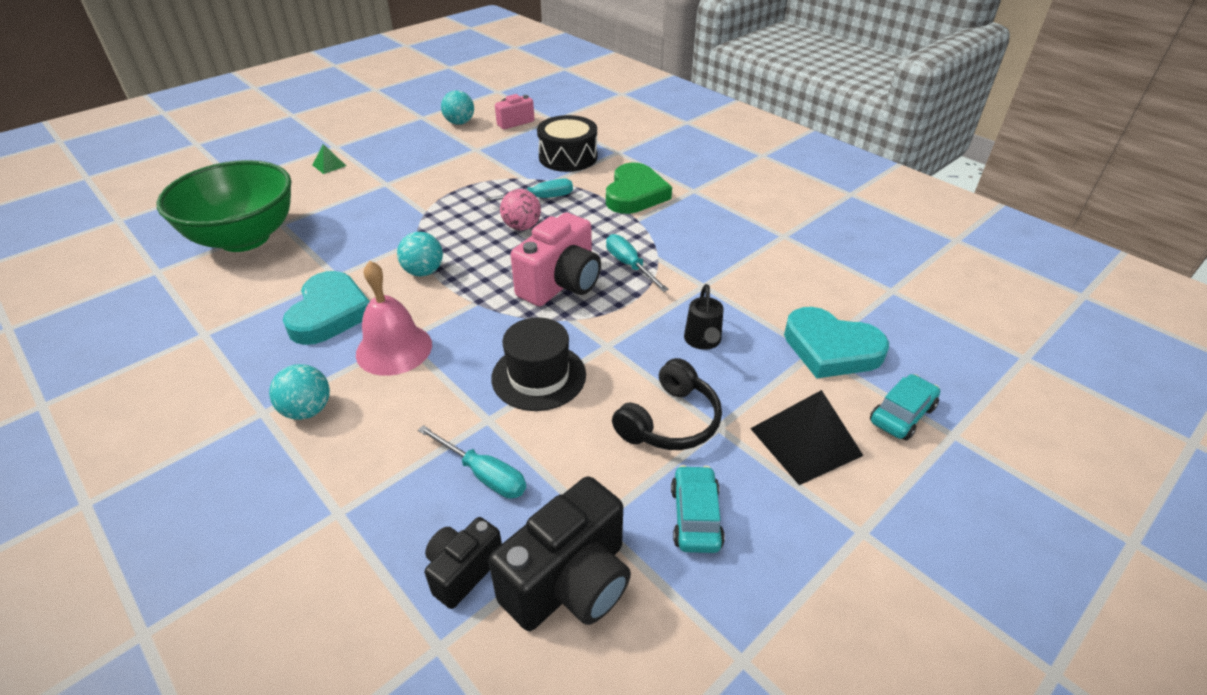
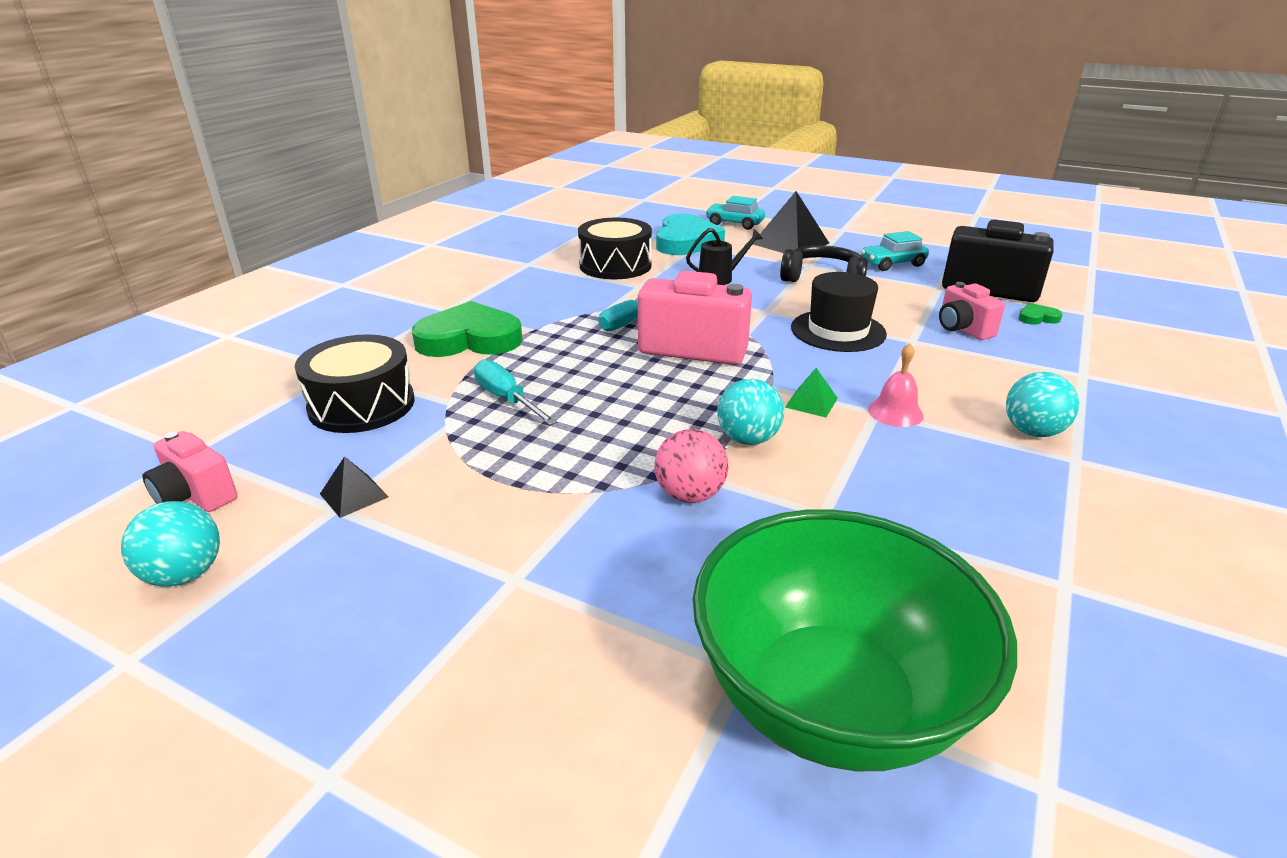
camera: 110 degrees left, 10 degrees down
(329, 165) = (451, 727): green pyramid -> green pyramid (811, 402)
(330, 313) = (896, 482): turquoise heart -> none
(394, 349) = (895, 412): pink bell -> pink bell, size x0.58
(463, 570) = (1037, 318): black camera -> green heart
(482, 153) = (354, 495): none -> black pyramid
(484, 474) = (962, 329): turquoise screwdriver -> pink camera
(522, 227) = (592, 396): pink ball -> pink ball (690, 495)
(763, 282) = (615, 265): none -> black drum

